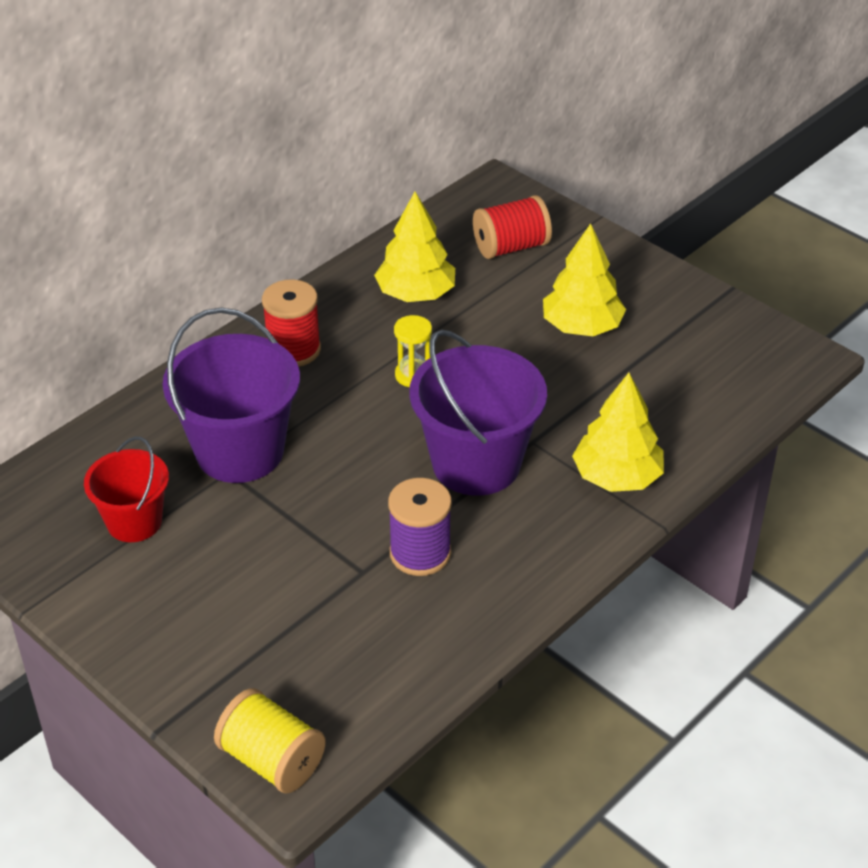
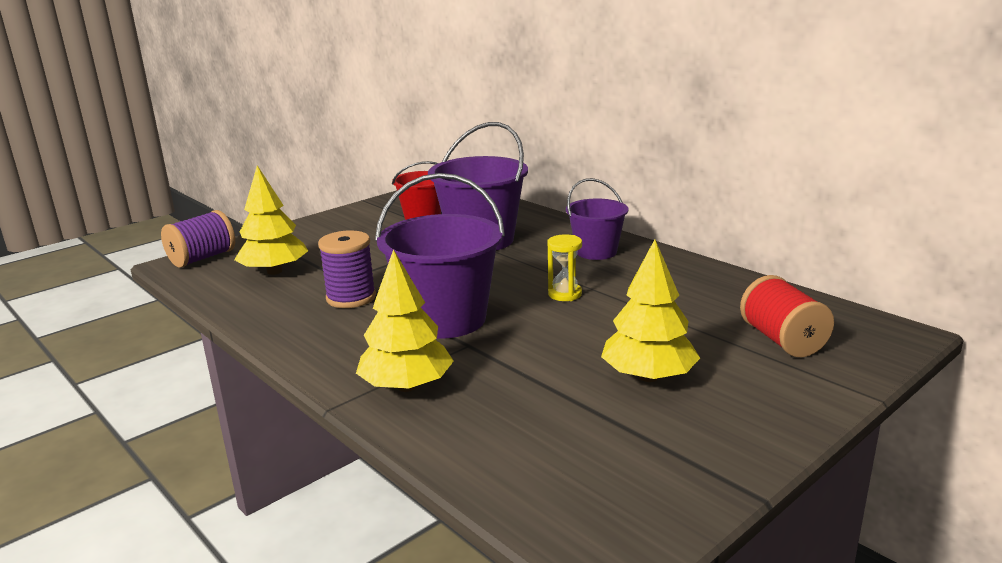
camera: 95 degrees right, 20 degrees down
(272, 760) = (202, 258): yellow spool -> purple spool
(293, 350) = (596, 252): red spool -> purple bucket
(416, 294) = (683, 294): yellow tree -> yellow tree (274, 271)

